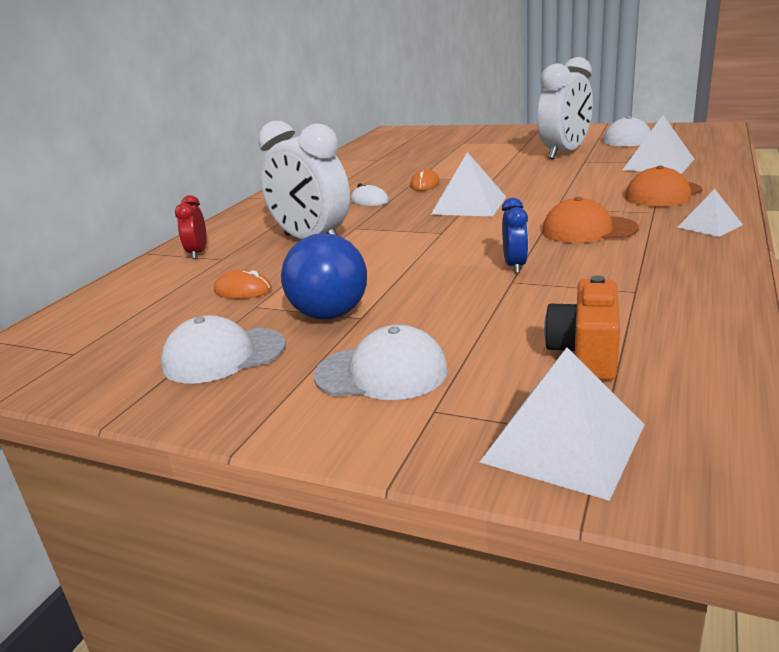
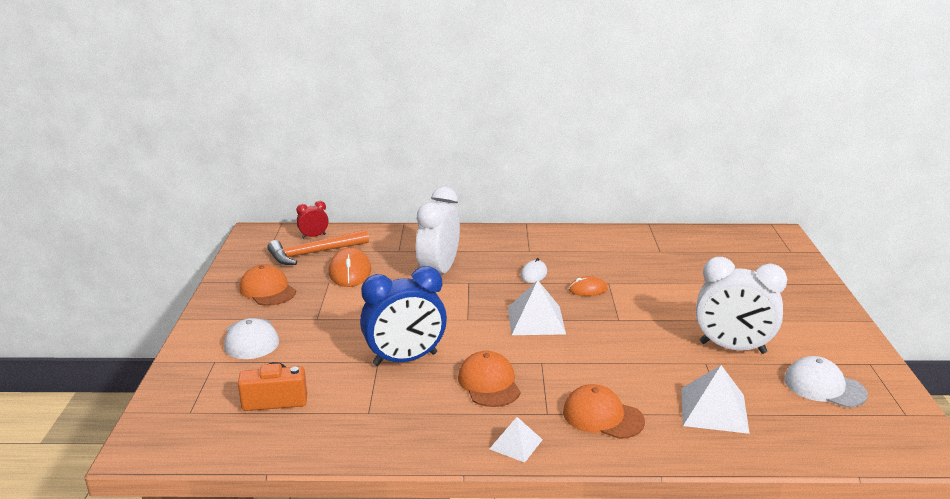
camera: 65 degrees right, 0 degrees up
(145, 314) = (314, 253): none -> orange hammer
(198, 253) = (406, 240): red clock -> red clock (313, 236)
(224, 355) = (267, 290): white cap -> orange cap
(243, 290) = (350, 272): orange mouse -> orange mouse, size x1.69
(329, 315) = (319, 308): blue ball -> none
(515, 266) = (405, 359): blue clock -> blue clock, size x2.08
(563, 443) = (185, 401): white pyramid -> none

